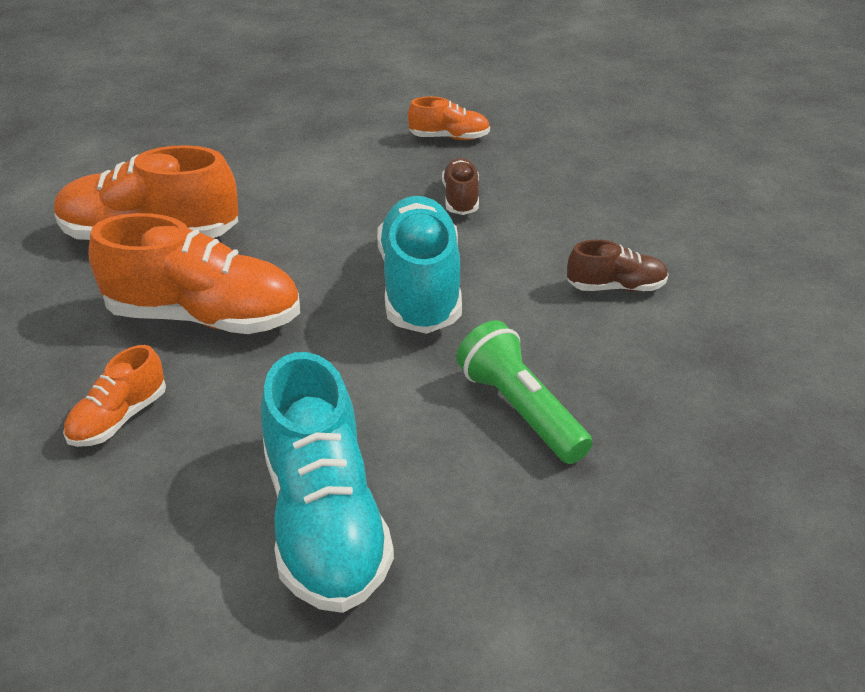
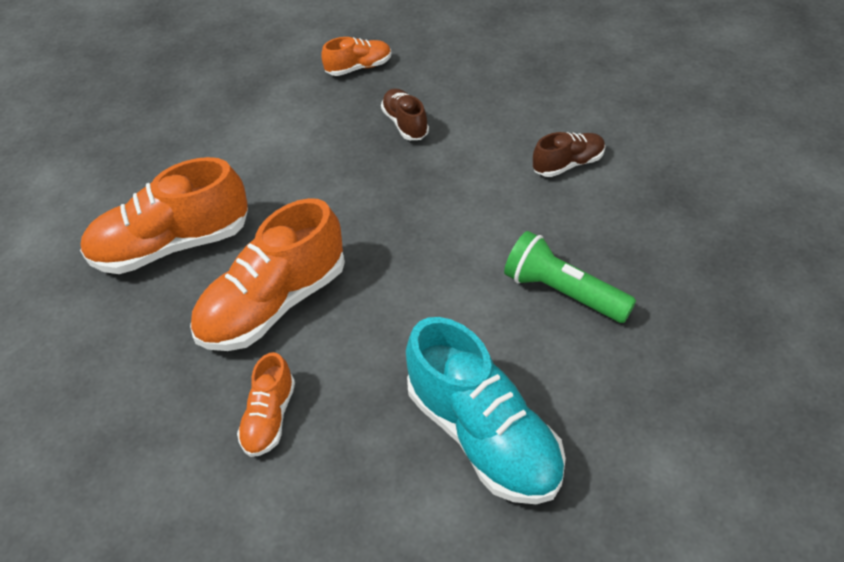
camera: 20 degrees left, 10 degrees up
(204, 317) = (274, 304): orange shoe -> orange shoe turned 150 degrees clockwise
(420, 287) = (426, 215): turquoise shoe -> none

